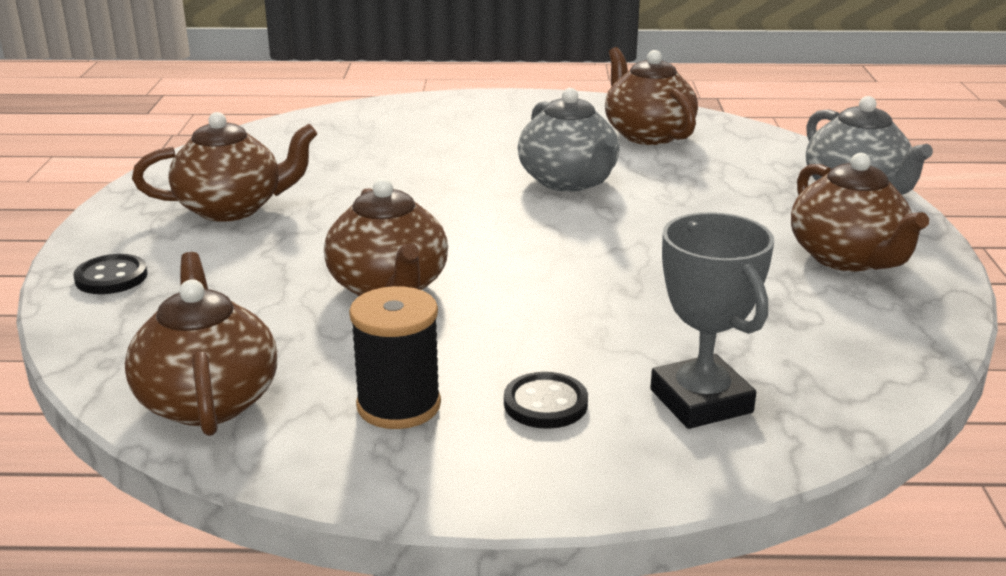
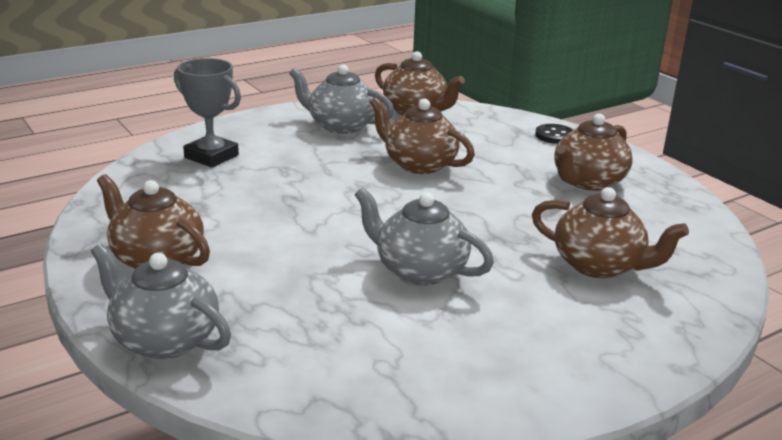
camera: 145 degrees right, 0 degrees up
(398, 405) = (341, 126): black spool -> grey teapot
(545, 403) = (281, 140): black button -> none
(647, 135) = (420, 362): brown teapot -> brown teapot (599, 265)

